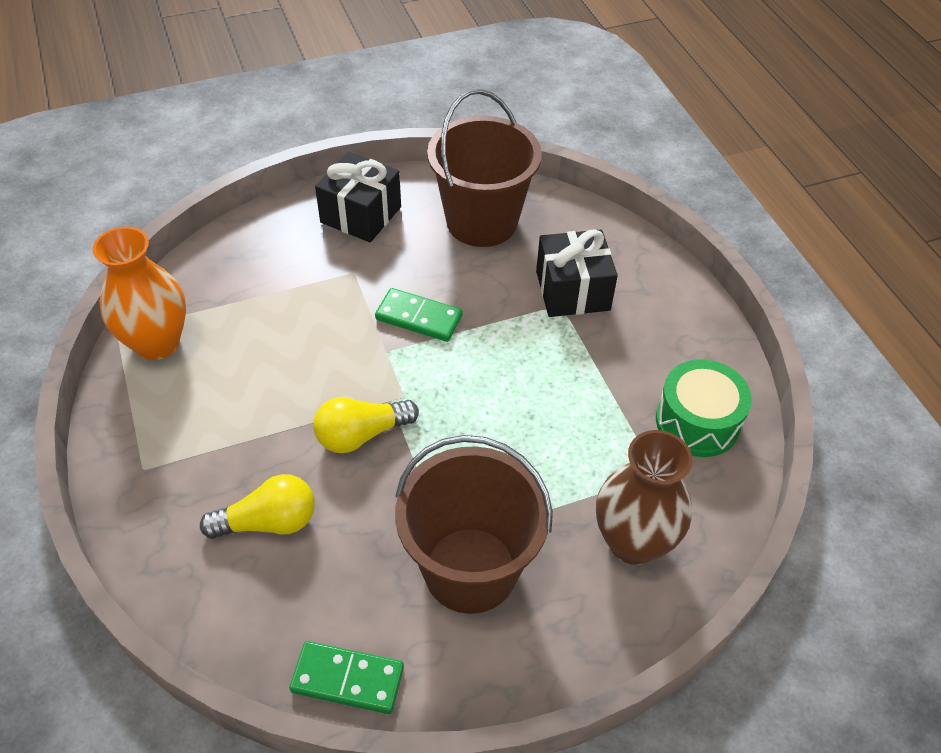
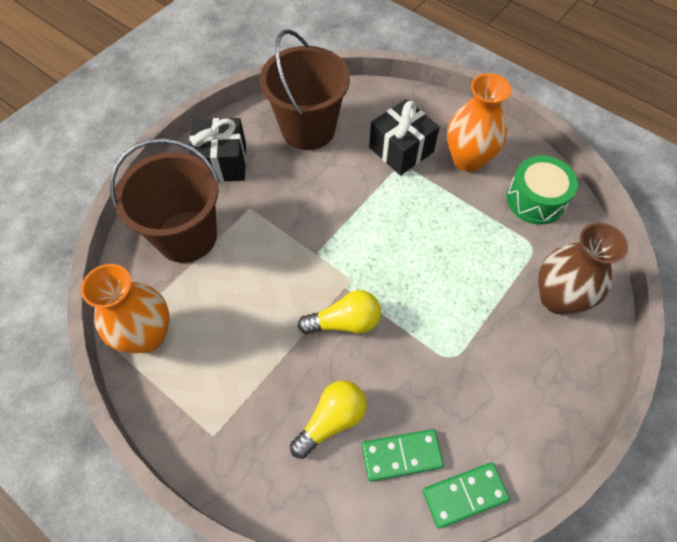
camera: 30 degrees left, 10 degrees up
(361, 434) = (344, 322): yellow light bulb -> yellow light bulb turned 135 degrees counterclockwise
(419, 317) = (319, 218): green domino -> green domino (401, 455)
(470, 569) = (481, 373): brown bucket -> brown bucket (187, 236)
(646, 338) = (468, 160): none -> orange vase

